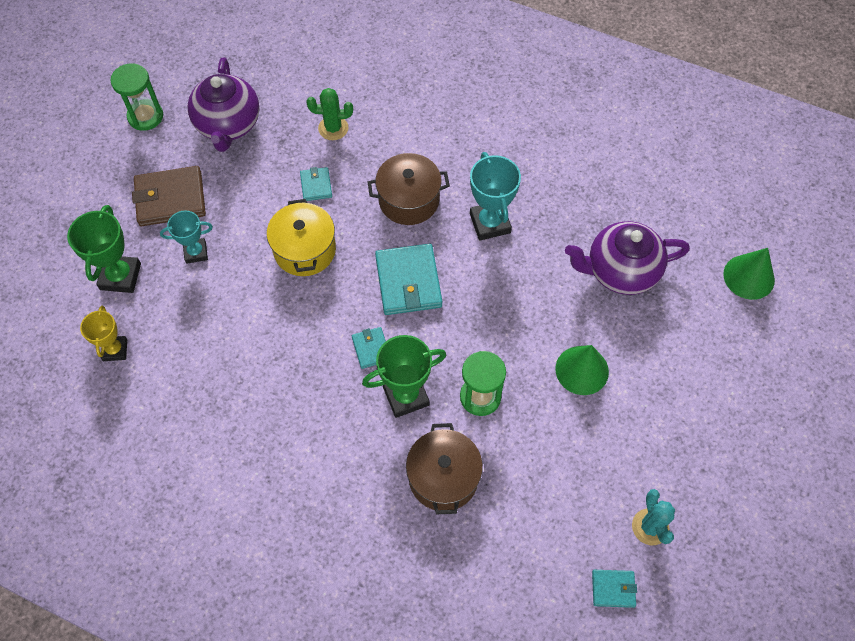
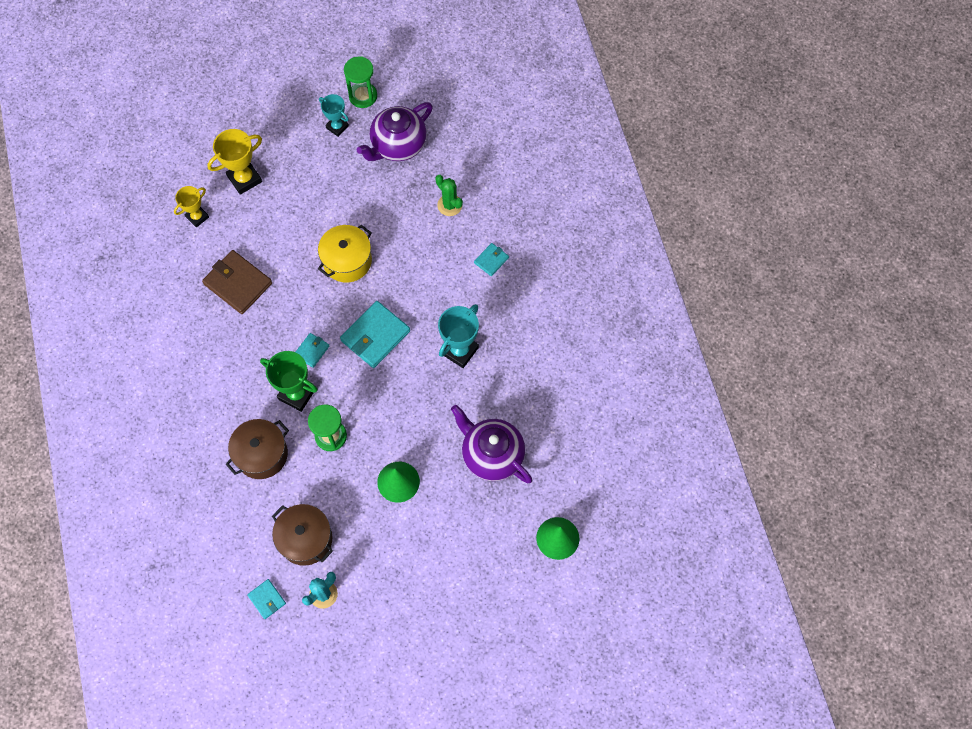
camera: 50 degrees right, 5 degrees up
(120, 276) = (244, 179): green trophy -> yellow trophy
(170, 199) = (318, 159): brown wallet -> brown wallet (238, 283)
(196, 252) = (294, 204): turquoise trophy -> turquoise trophy (337, 127)
(316, 185) = (398, 230): turquoise wallet -> turquoise wallet (491, 260)
(409, 200) = (435, 291): brown pot -> brown pot (305, 539)

